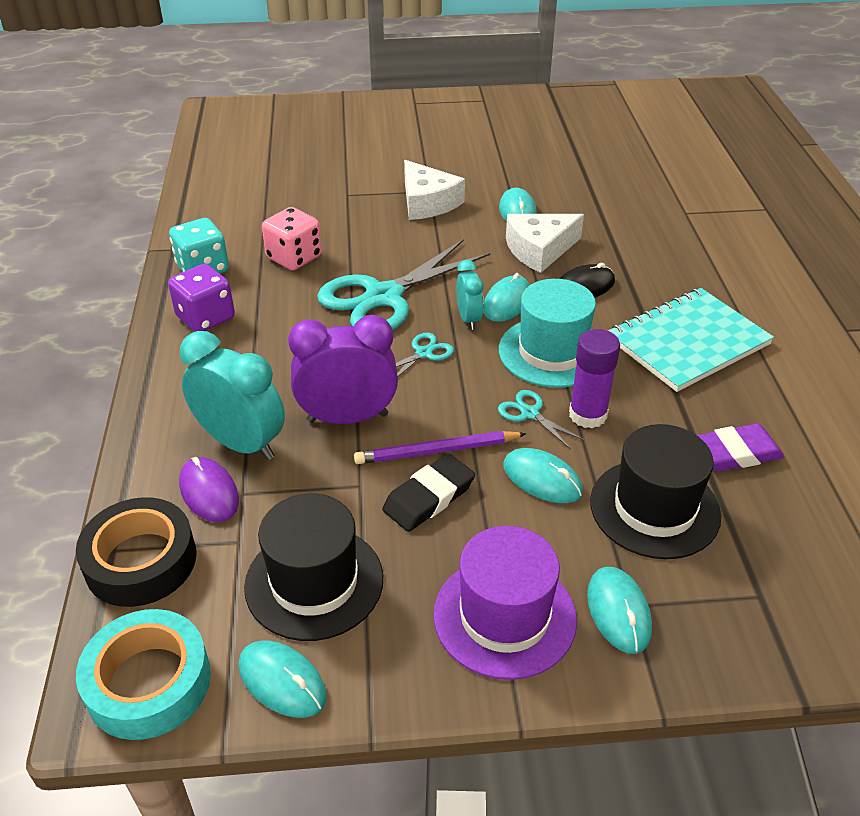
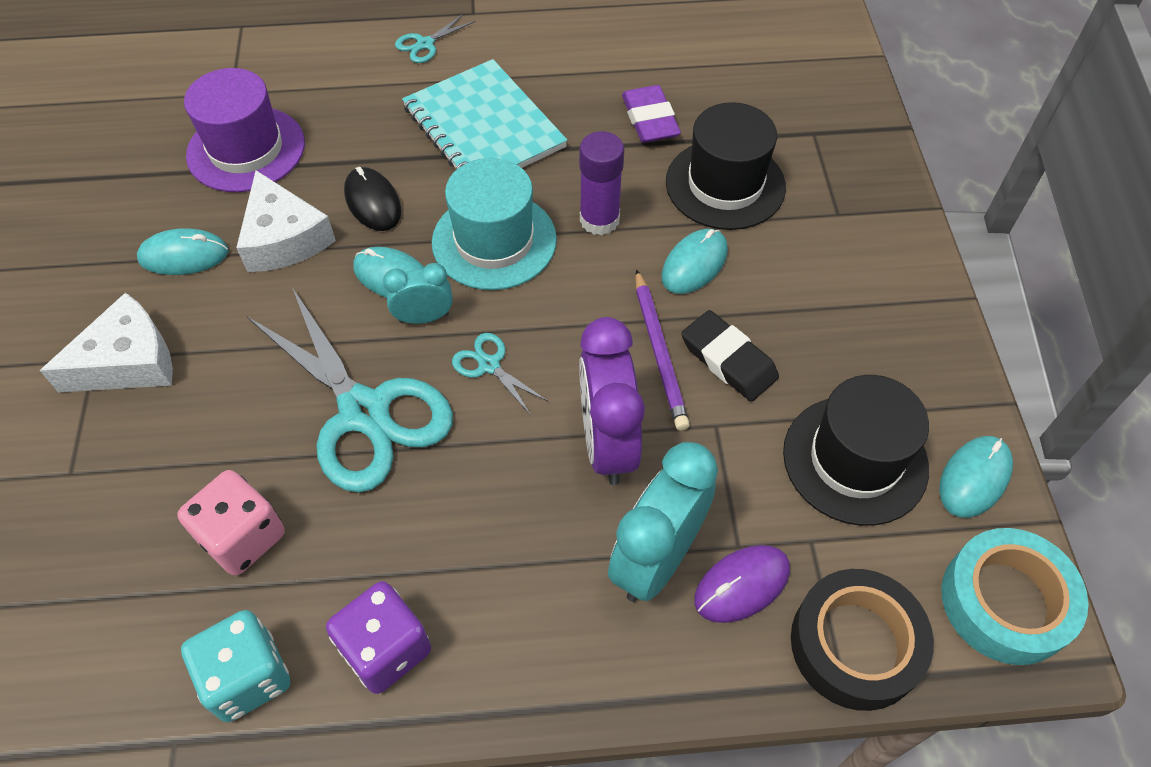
camera: 90 degrees left, 15 degrees up
(504, 616) = (867, 302): purple hat -> purple hat (246, 149)
(529, 413) = (597, 268): turquoise scissors -> turquoise scissors (425, 44)
(618, 611) = (846, 223): turquoise mouse -> none

